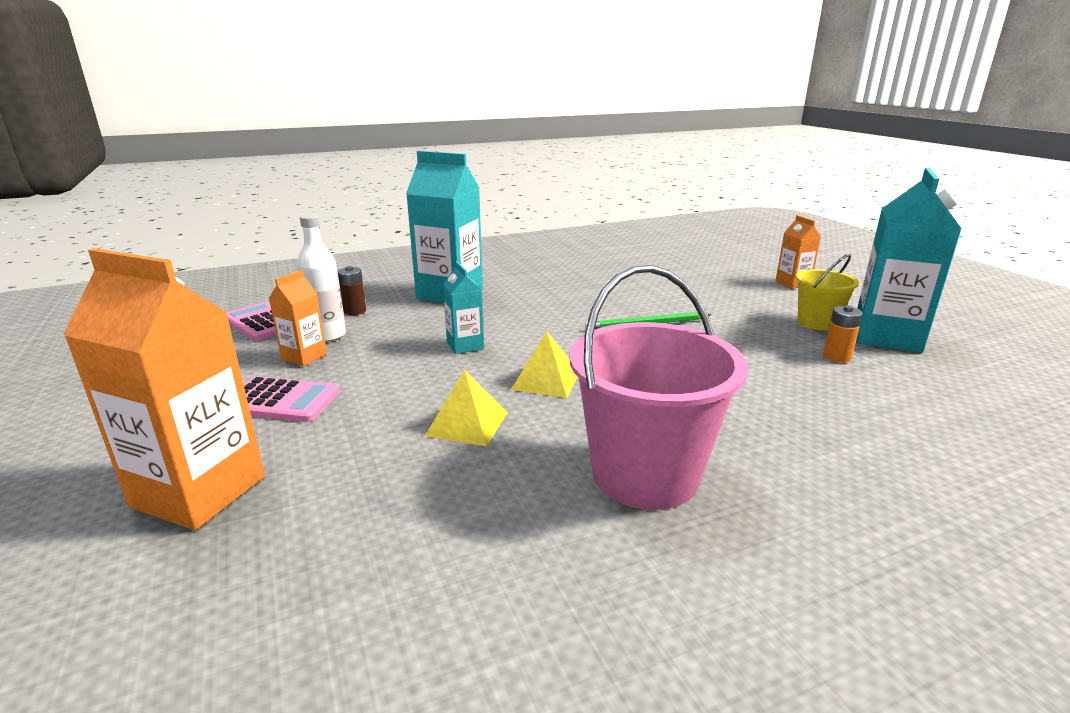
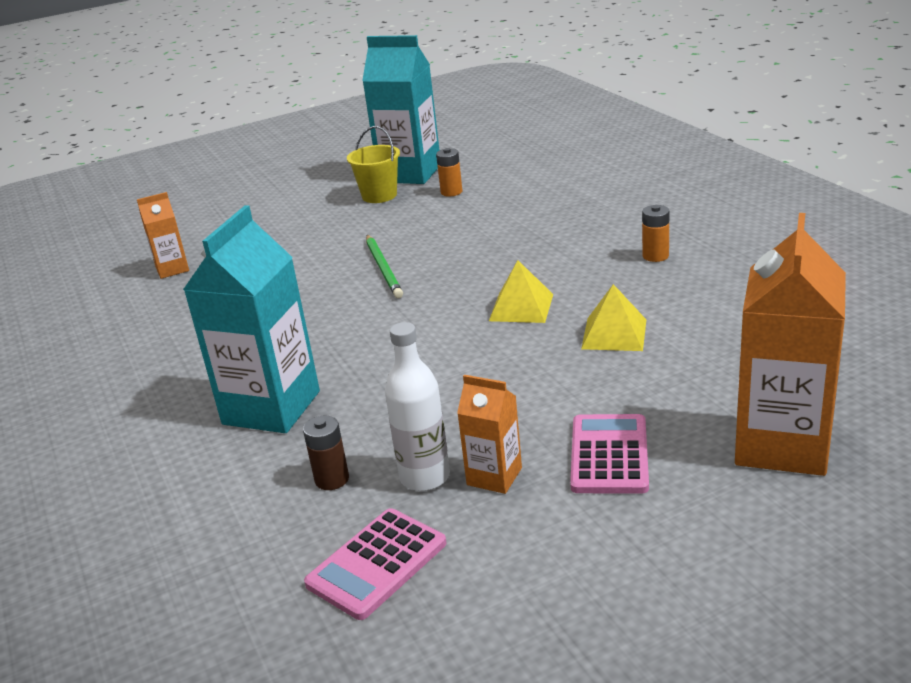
camera: 90 degrees left, 5 degrees up
(465, 345) = (446, 364): turquoise carton -> none
(645, 475) = (655, 256): pink bucket -> orange battery
(792, 283) = (273, 202): orange carton -> orange carton (172, 269)

